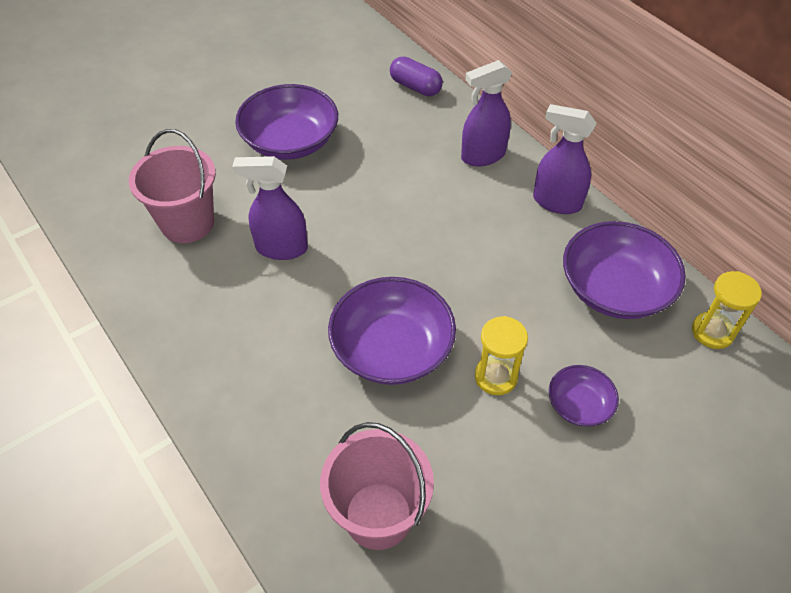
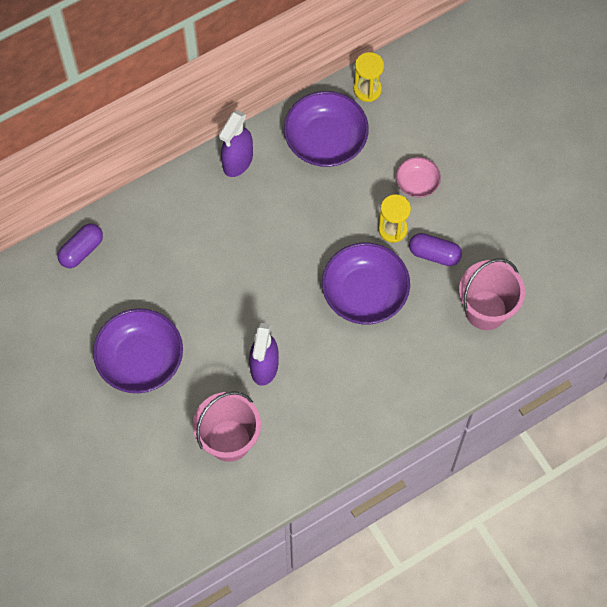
camera: 85 degrees left, 15 degrees up
(465, 434) = (434, 254): none -> purple capsule
(482, 156) = (179, 207): purple spray bottle -> none
(579, 405) = (417, 183): purple bowl -> pink bowl

